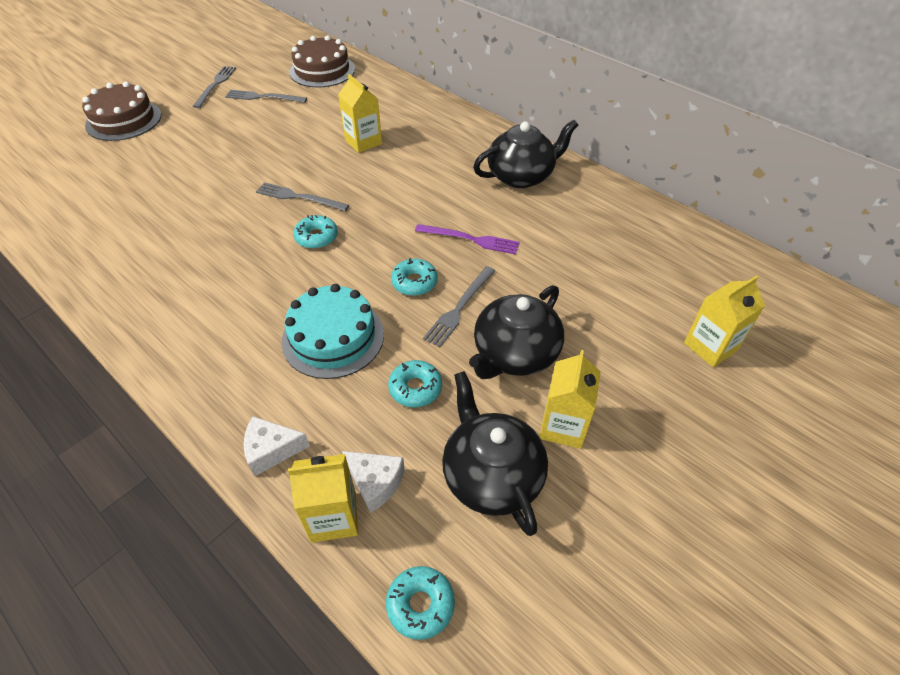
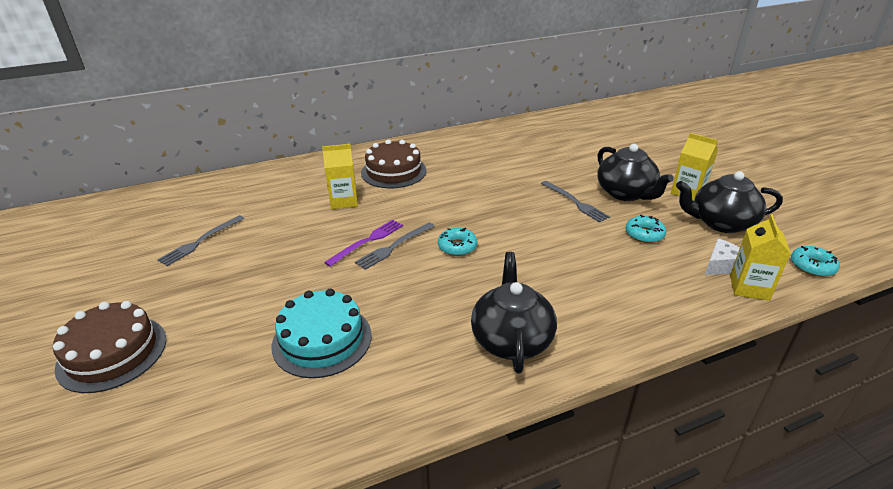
camera: 65 degrees left, 15 degrees down
(215, 85) = (130, 269): grey fork -> none
(271, 450) = (688, 306): white cheese -> none
(322, 70) = (198, 200): brown cake -> brown cake (393, 171)
(333, 337) = (581, 259): turquoise cake -> turquoise cake (322, 340)
(414, 282) = (539, 213): turquoise donut -> none
(470, 239) = (507, 183): purple fork -> purple fork (367, 241)
(521, 176) = (452, 150): black teapot -> black teapot (511, 339)
(710, 346) = (640, 139): yellow carton -> none

